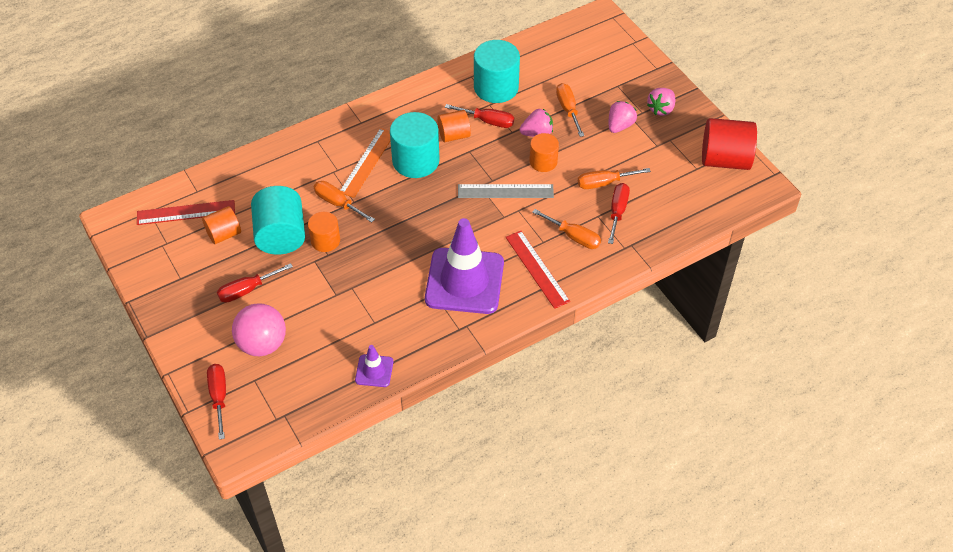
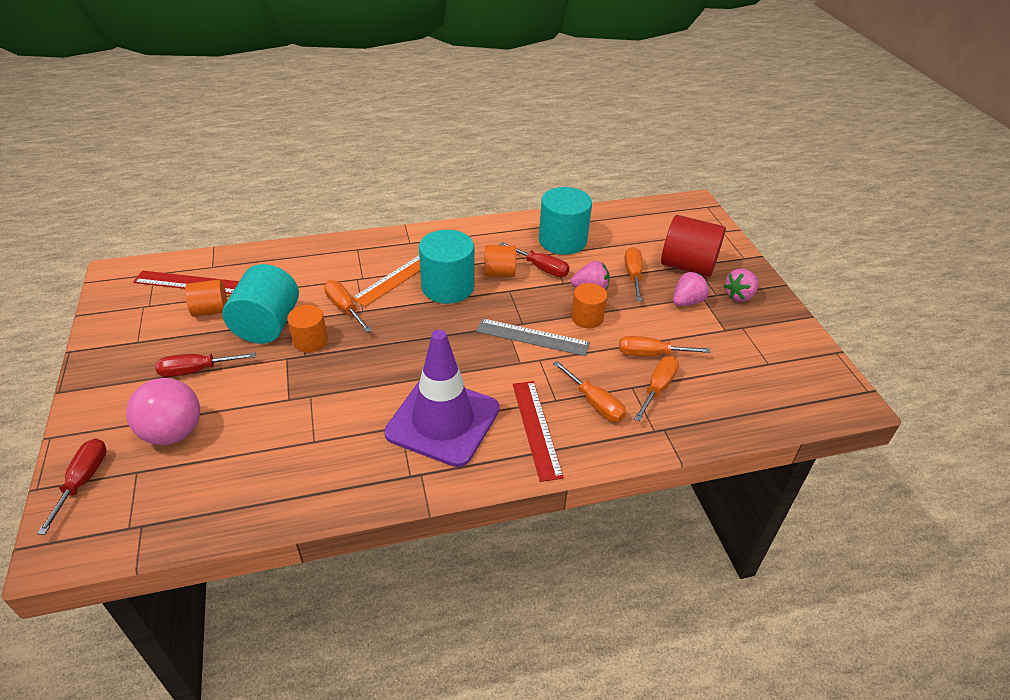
camera: 15 degrees right, 10 degrees down
(374, 371) = (281, 500): purple traffic cone -> none
(617, 212) = (658, 388): red screwdriver -> orange screwdriver
(725, 160) = (806, 362): red cylinder -> red cylinder (687, 266)

